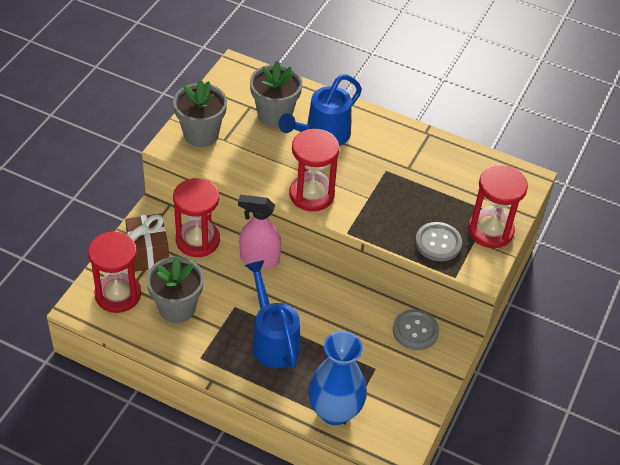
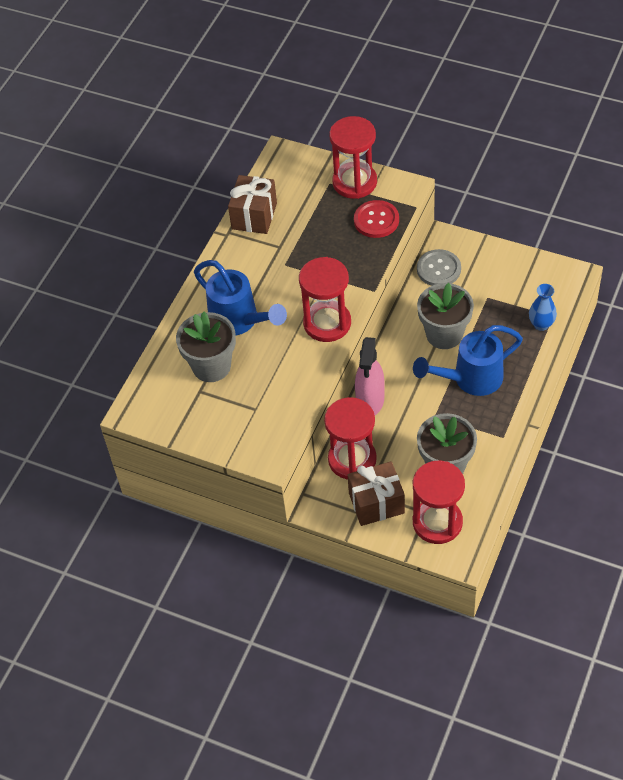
camera: 85 degrees left, 5 degrees up
(201, 134) = (248, 432): grey flower pot -> grey flower pot (444, 334)
(334, 411) = (541, 324): blue vase -> blue vase, size x0.51
(438, 243) = (376, 220): grey button -> red button
(448, 153) = (254, 216): none -> brown gift

